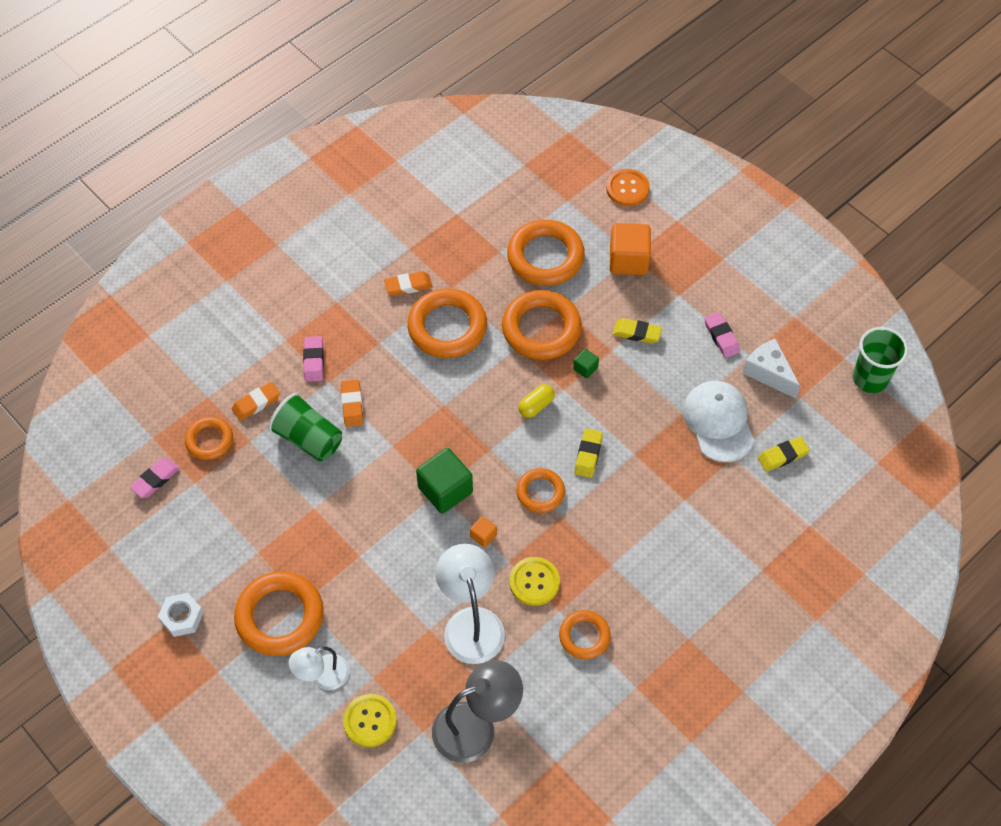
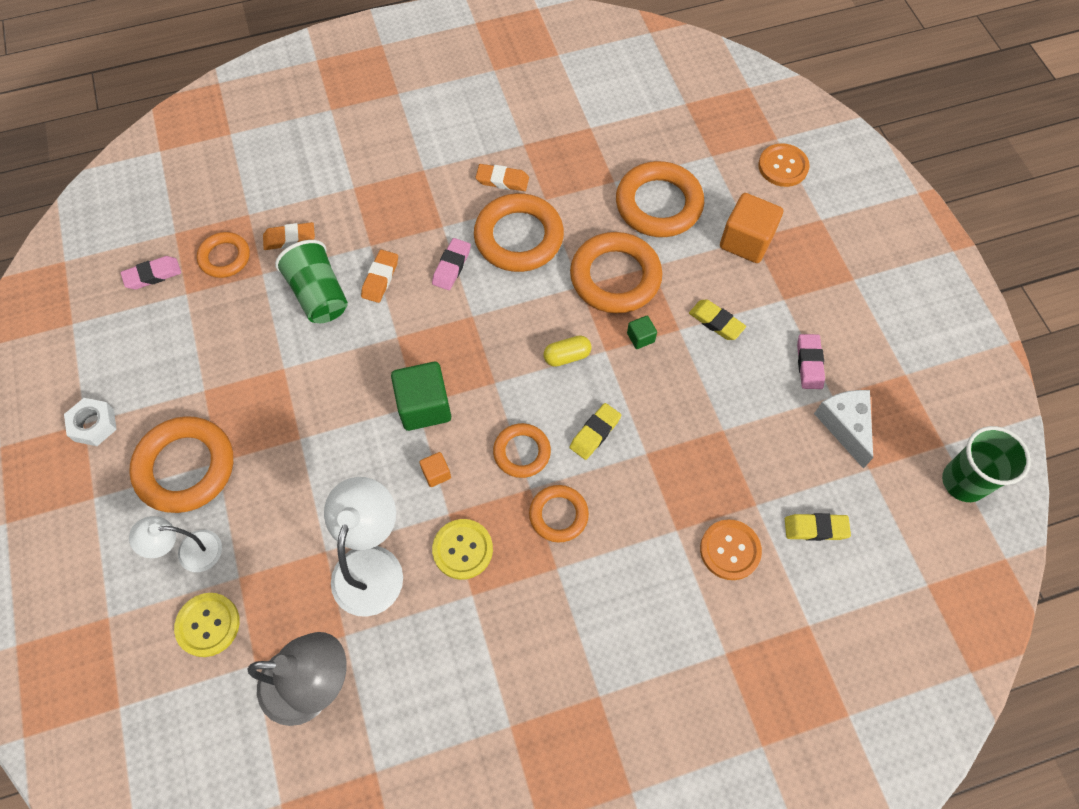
camera: 25 degrees right, 5 degrees up
(314, 361) = (368, 219): pink eraser -> pink eraser (451, 266)
(584, 636) = (484, 637): orange ring -> orange ring (558, 515)
(718, 422) = (759, 457): white cap -> none
(730, 497) = (730, 550): none -> orange button

